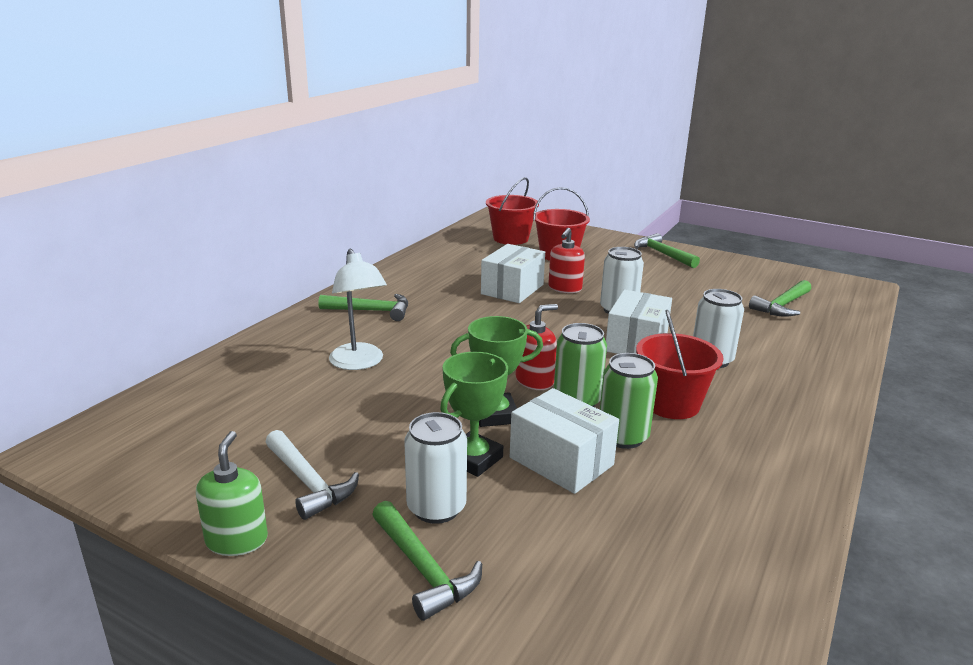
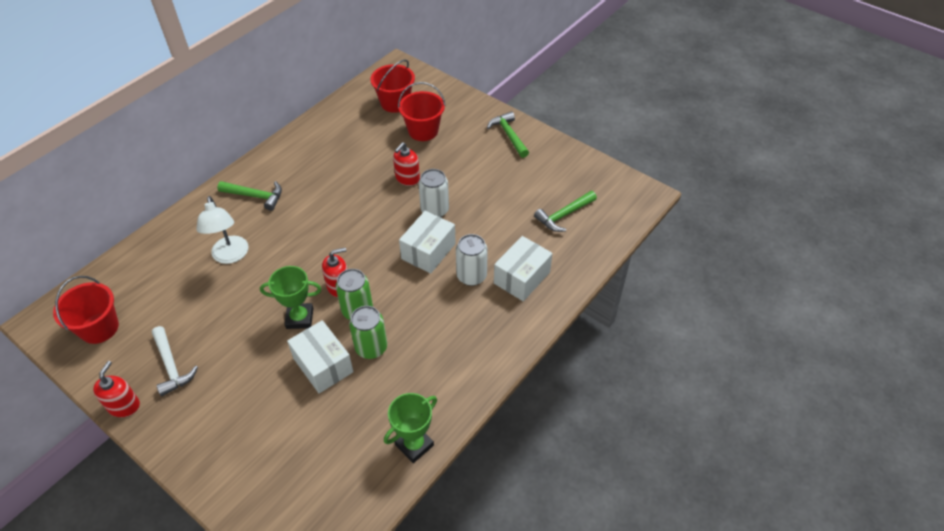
camera: 10 degrees right, 25 degrees up
(237, 540) = (124, 405): green soap dispenser -> red soap dispenser
(423, 569) = (214, 438): green hammer -> none
(436, 507) = (236, 394): white can -> none
(473, 459) = (272, 357): green trophy -> green trophy (414, 445)
(512, 289) = (367, 176): white box -> white box (522, 277)
(671, 404) = (418, 320): red bucket -> red bucket (99, 328)

